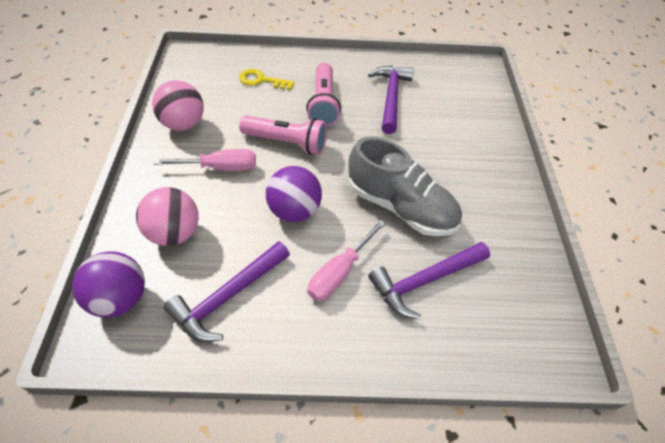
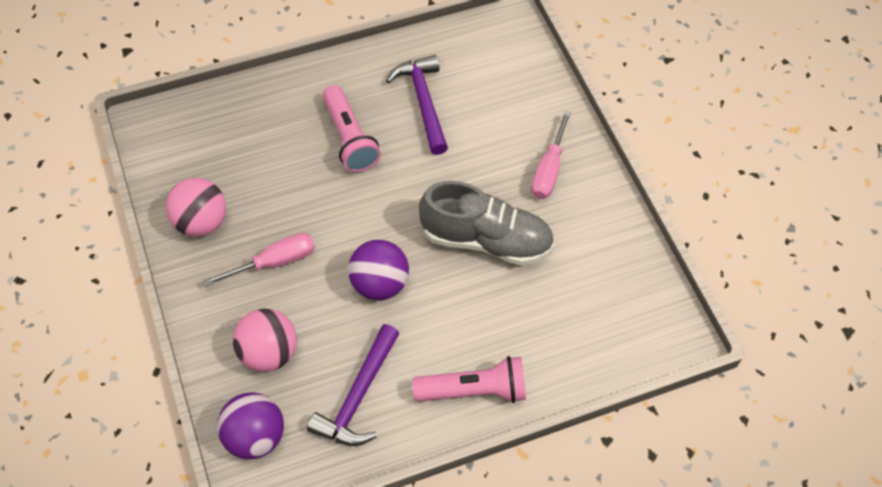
camera: 20 degrees left, 5 degrees up
(261, 80) = (260, 130): yellow key -> none
(287, 143) = (332, 205): pink flashlight -> pink flashlight (474, 391)
(340, 272) = (454, 332): pink screwdriver -> pink screwdriver (548, 169)
(424, 280) = (538, 311): purple hammer -> none

